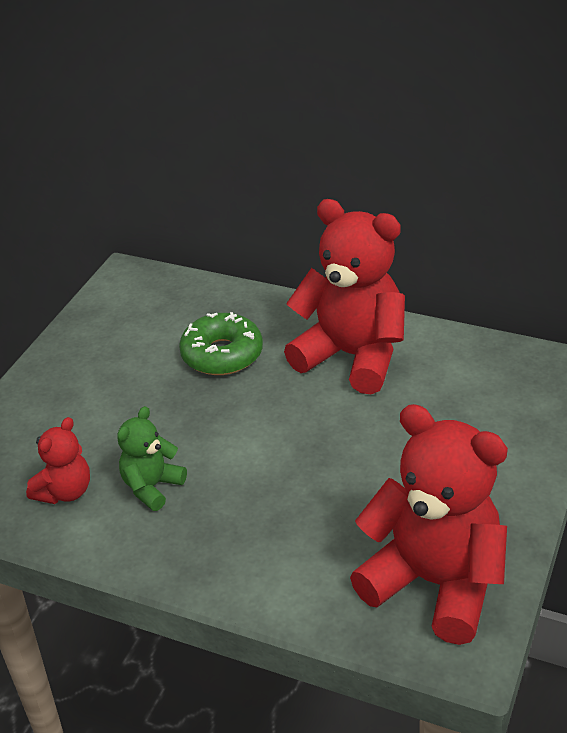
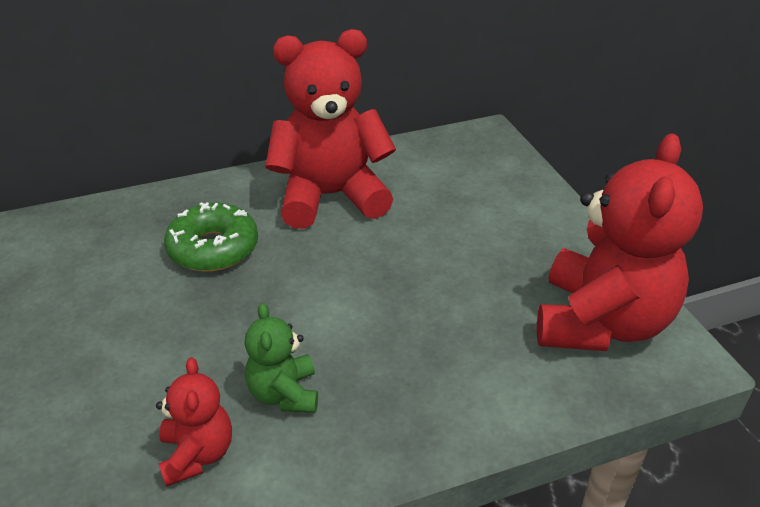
camera: 45 degrees left, 0 degrees up
(434, 583) = (601, 322): red teddy bear -> red teddy bear turned 120 degrees clockwise

